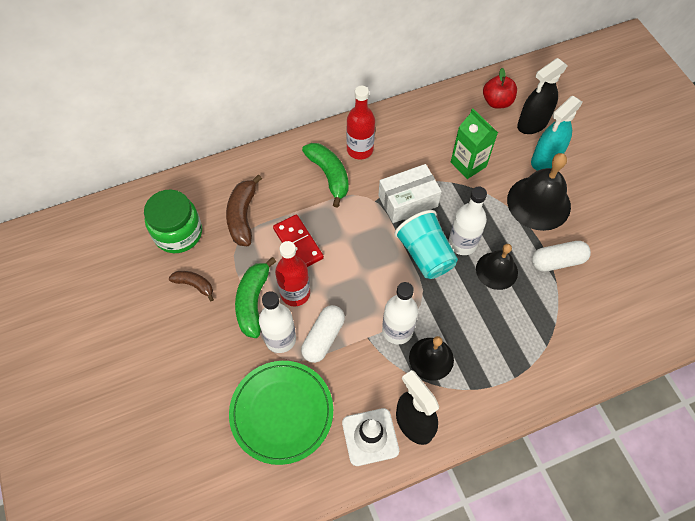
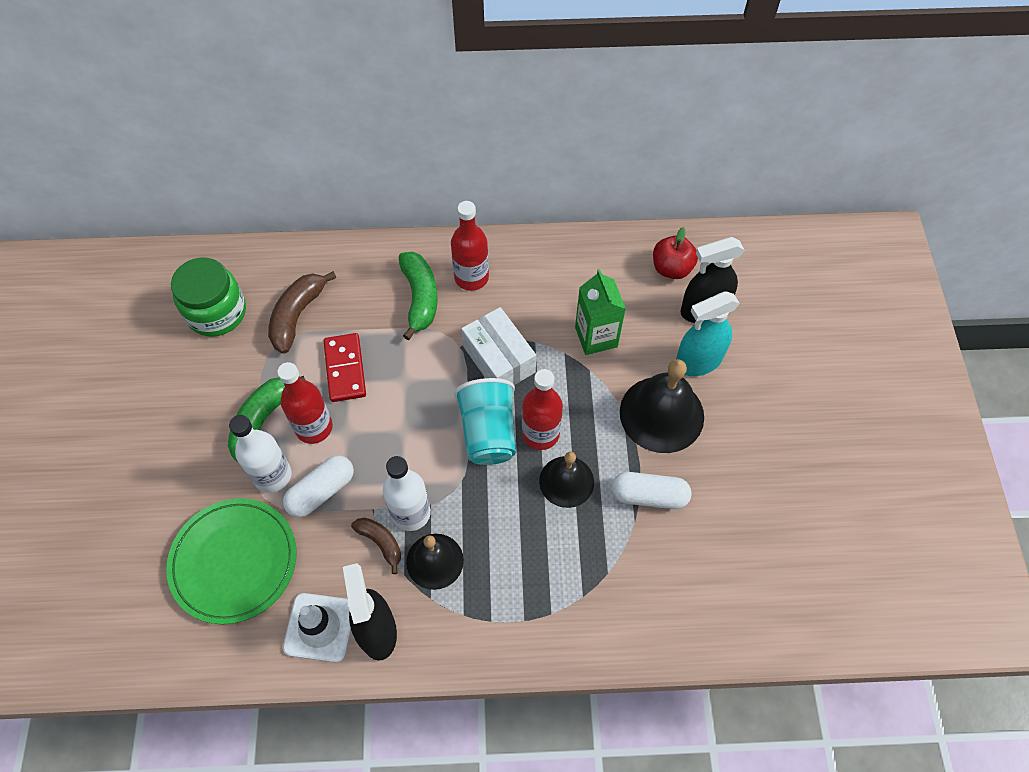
camera: 20 degrees right, 0 degrees up
(194, 285) = (206, 379): brown banana -> brown banana (381, 542)
(408, 201) = (499, 359): white box -> white box turned 60 degrees clockwise
(462, 243) = (540, 433): white bottle -> red bottle

